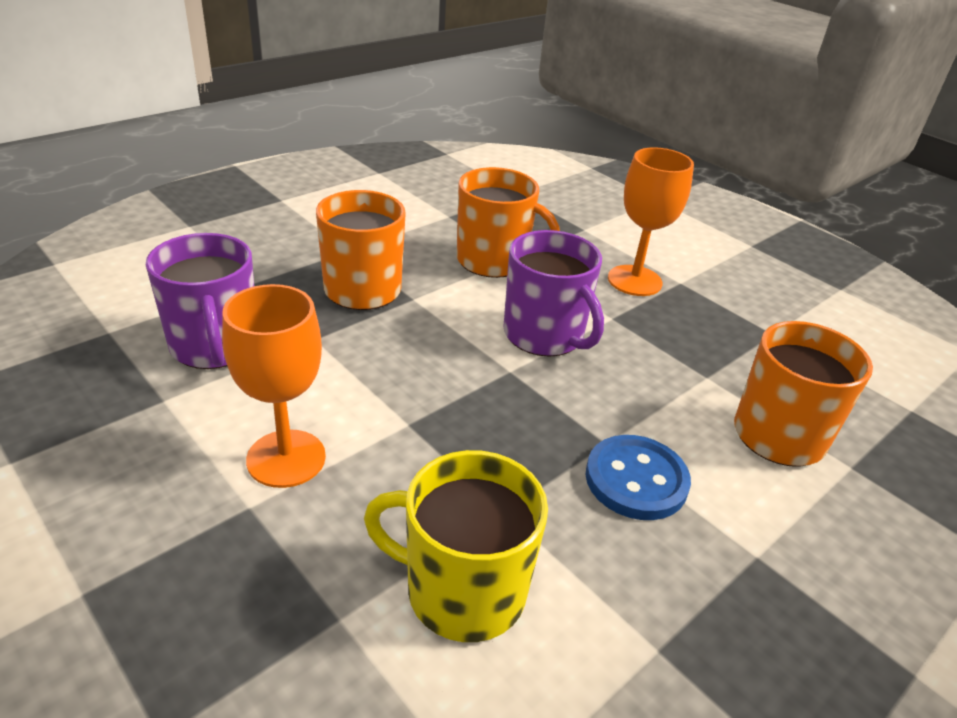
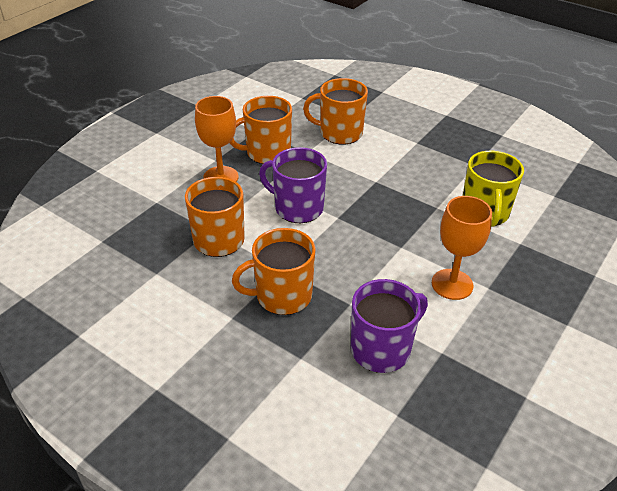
camera: 100 degrees left, 5 degrees up
(544, 335) = (298, 208): purple mug -> purple mug turned 105 degrees counterclockwise
(636, 480) = (395, 172): blue button -> none
(702, 332) = (267, 152): none -> orange mug

